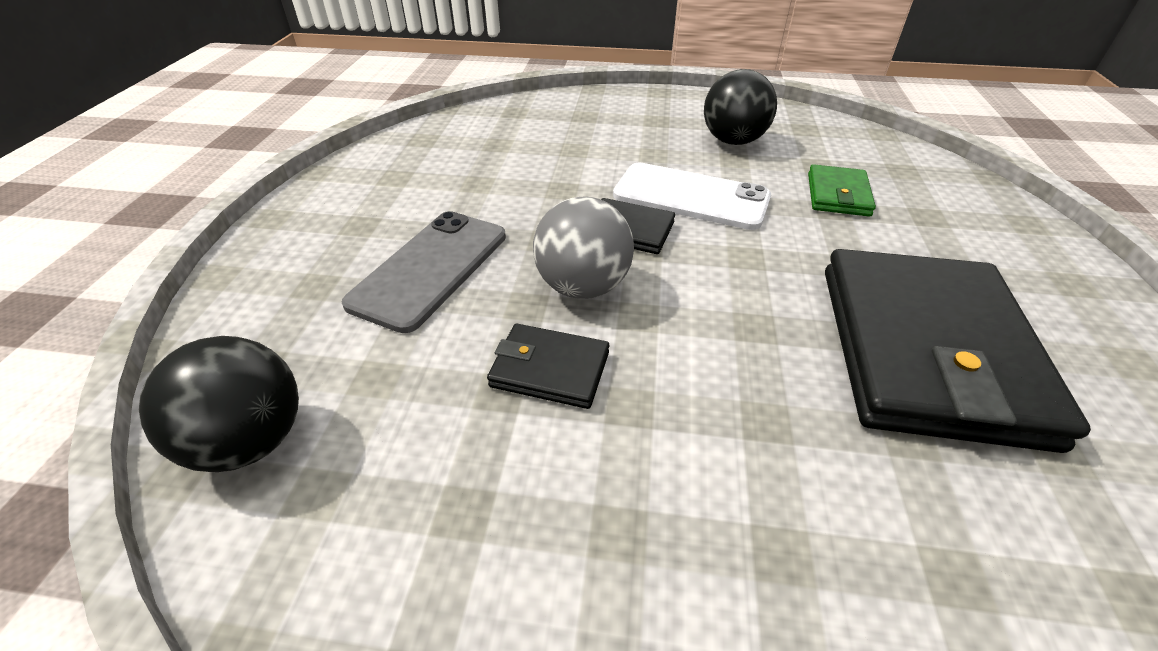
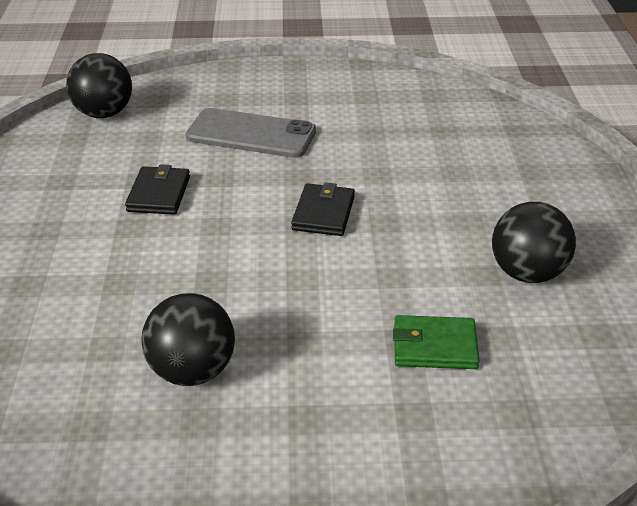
camera: 80 degrees right, 5 degrees down
(583, 286) = (243, 198): grey ball -> none
(691, 197) = (391, 245): white phone -> none
(926, 351) = (192, 371): black wallet -> black ball

